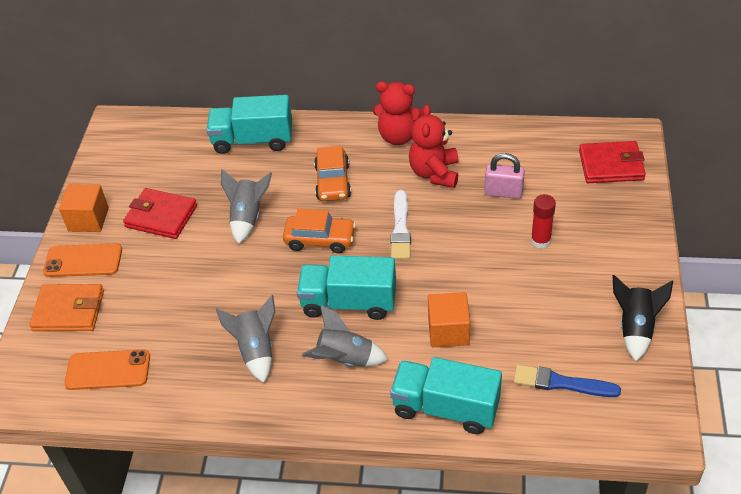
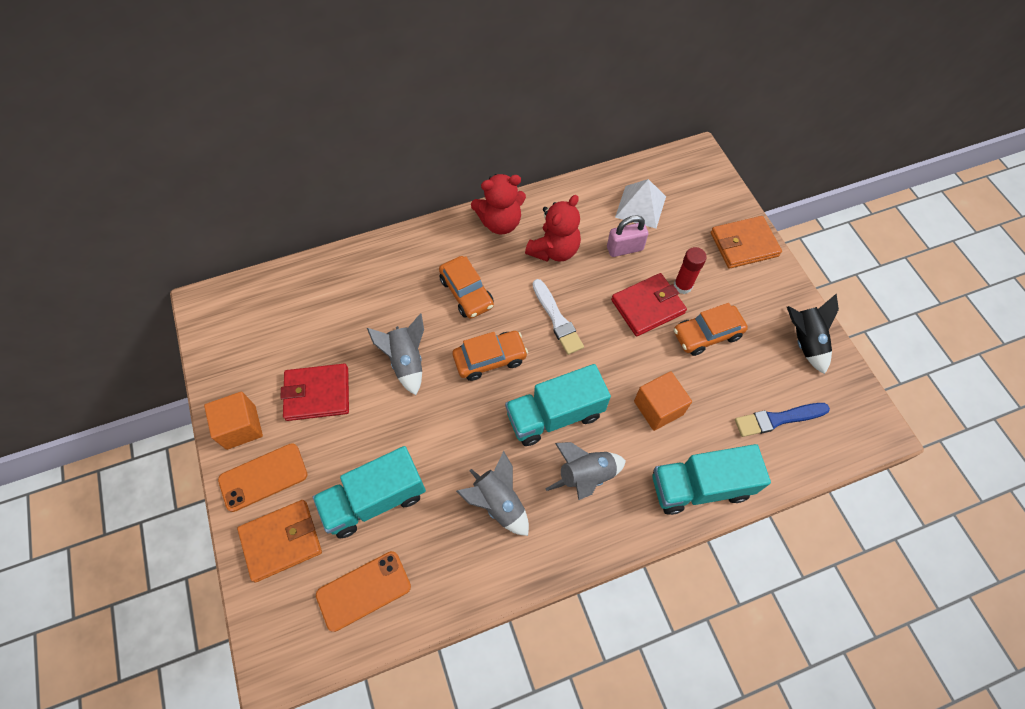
camera: 30 degrees left, 15 degrees up
(253, 140) = (362, 275): turquoise truck -> turquoise truck (375, 499)
(434, 173) = (554, 250): red teddy bear -> red teddy bear turned 120 degrees counterclockwise
(537, 288) = (707, 334): none -> orange car
(543, 162) = (640, 206): none -> white pyramid
(611, 165) = (697, 190): red wallet -> red wallet (647, 306)
(628, 226) = (744, 244): none -> orange wallet

